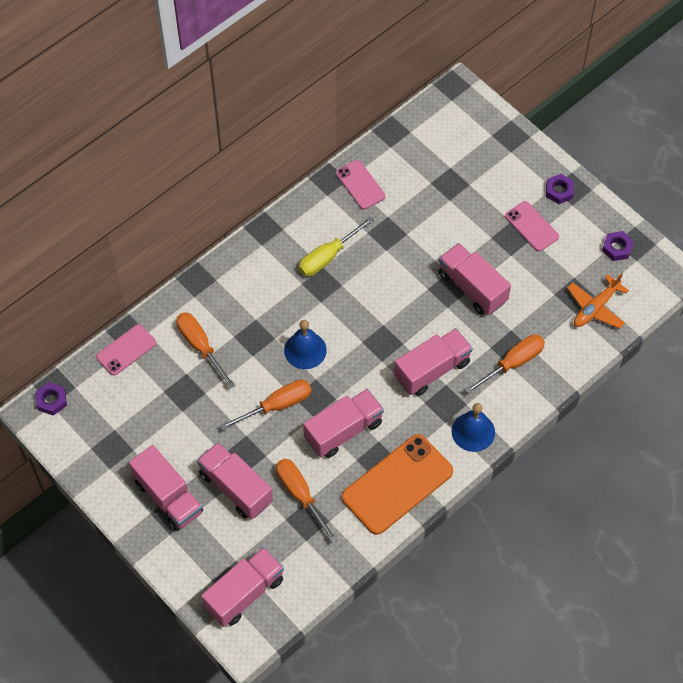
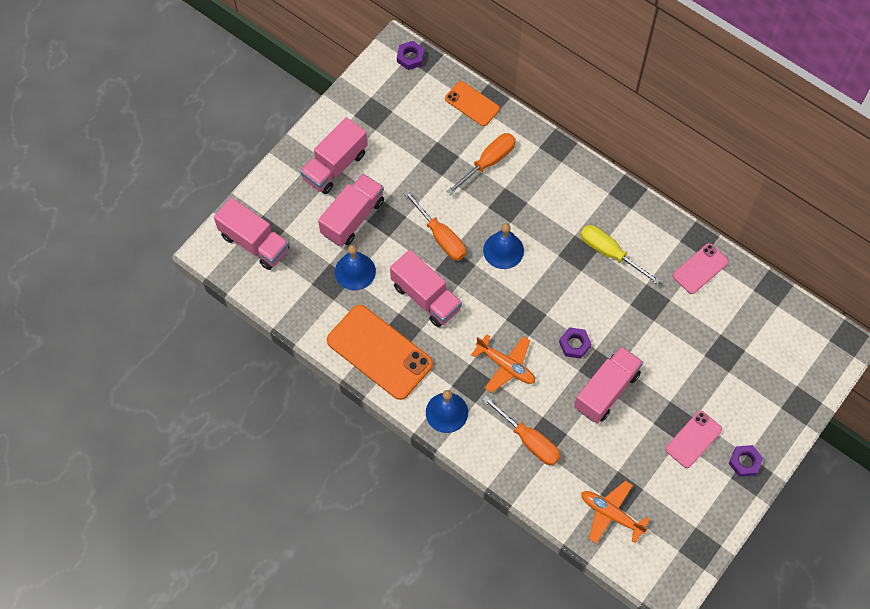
camera: 80 degrees right, 5 degrees up
(126, 350) = (472, 104): pink phone -> orange phone
(300, 495) = (355, 271): orange screwdriver -> blue bell
(432, 370) = (506, 366): pink truck -> orange plane
(617, 248) = (689, 529): purple nut -> purple nut (574, 344)

